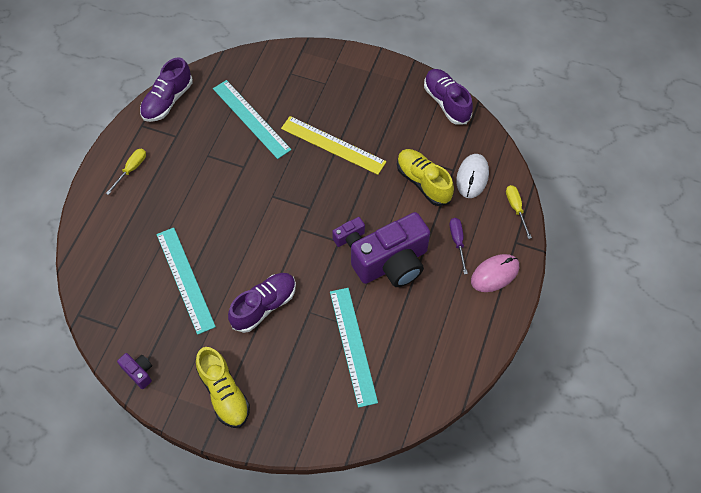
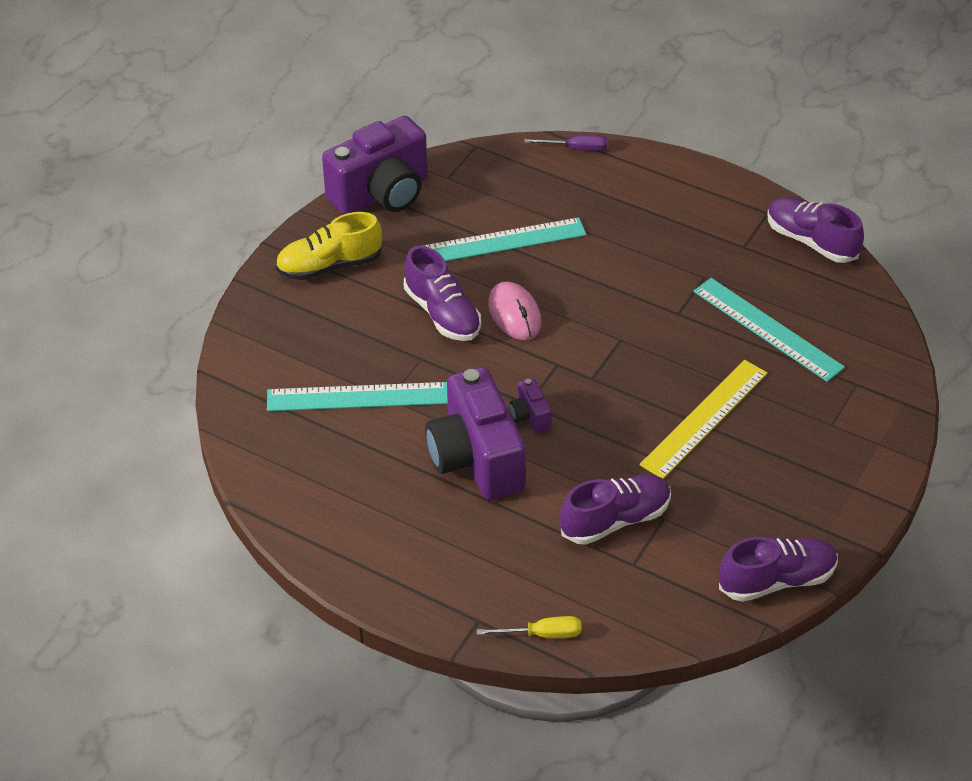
camera: 100 degrees right, 15 degrees down
(131, 169) = (690, 199): yellow screwdriver -> none
(139, 372) = (381, 194): purple camera -> purple camera, size x2.34
(251, 119) = (767, 329): turquoise ruler -> turquoise ruler turned 75 degrees clockwise
(423, 182) = (615, 520): yellow shoe -> purple shoe
(457, 242) = (496, 544): purple screwdriver -> purple screwdriver (576, 148)
(472, 177) = (614, 587): white mouse -> none
(495, 274) = (428, 580): pink mouse -> pink mouse (514, 314)

